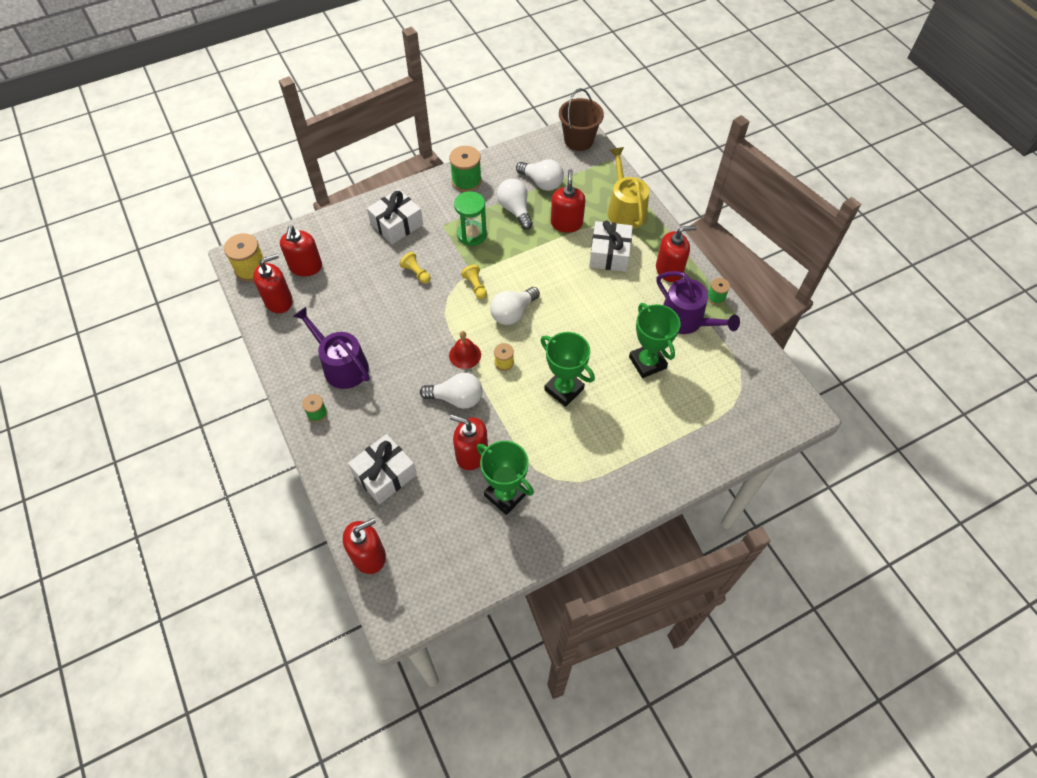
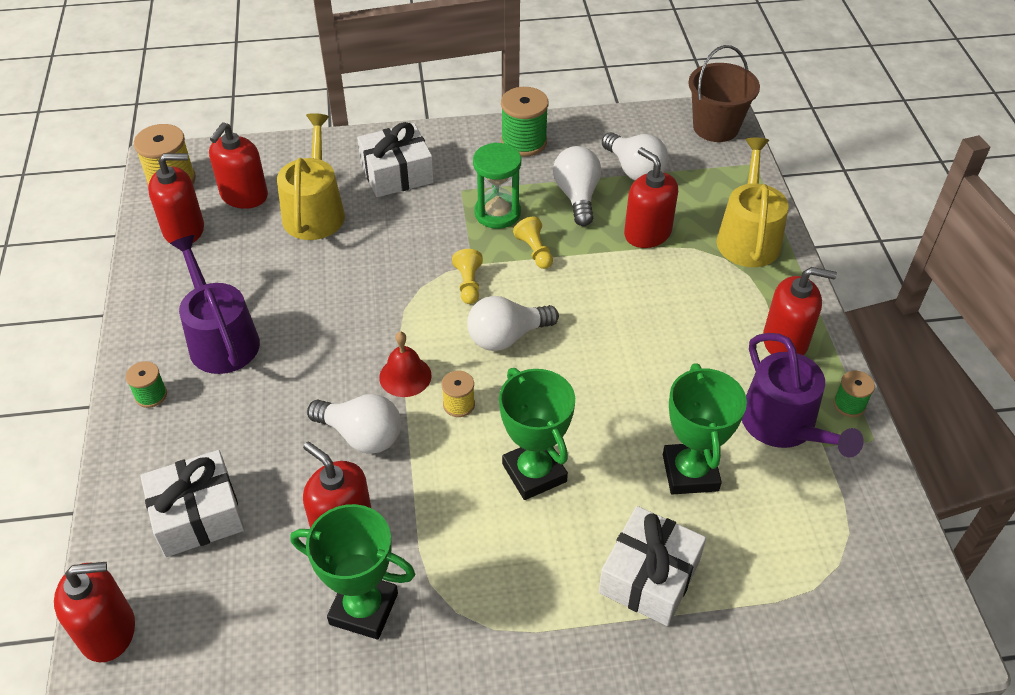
camera: 20 degrees right, 10 degrees down
(357, 264) = (315, 211): none -> yellow watering can
(416, 273) = (391, 244): yellow pawn -> yellow pawn (534, 251)
(505, 495) = (364, 608): green trophy -> green trophy turned 45 degrees counterclockwise
(566, 223) = (647, 233): red soap dispenser -> red soap dispenser turned 60 degrees counterclockwise
(609, 254) = (696, 293): white gift -> white gift (649, 577)

